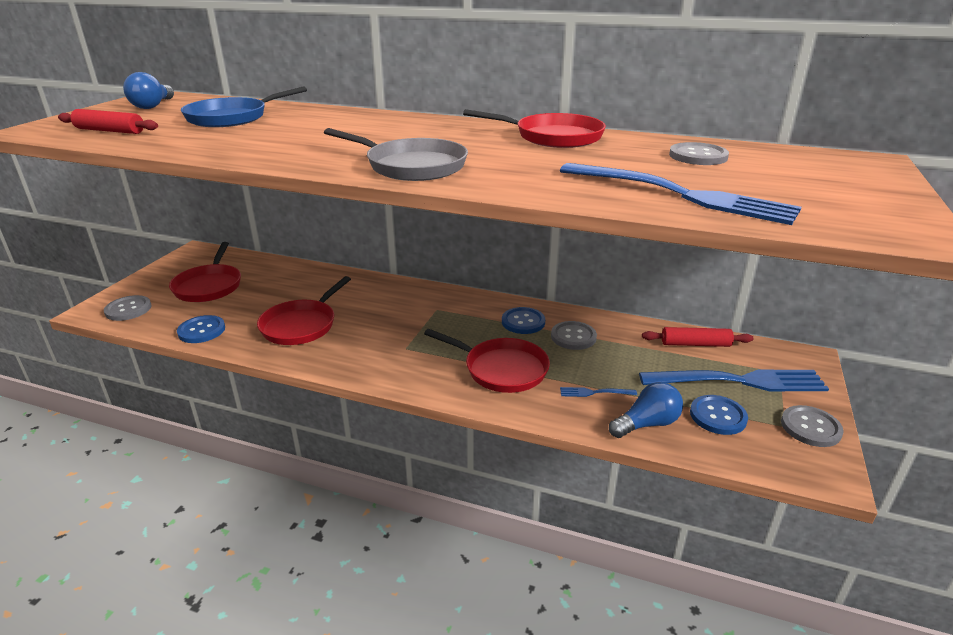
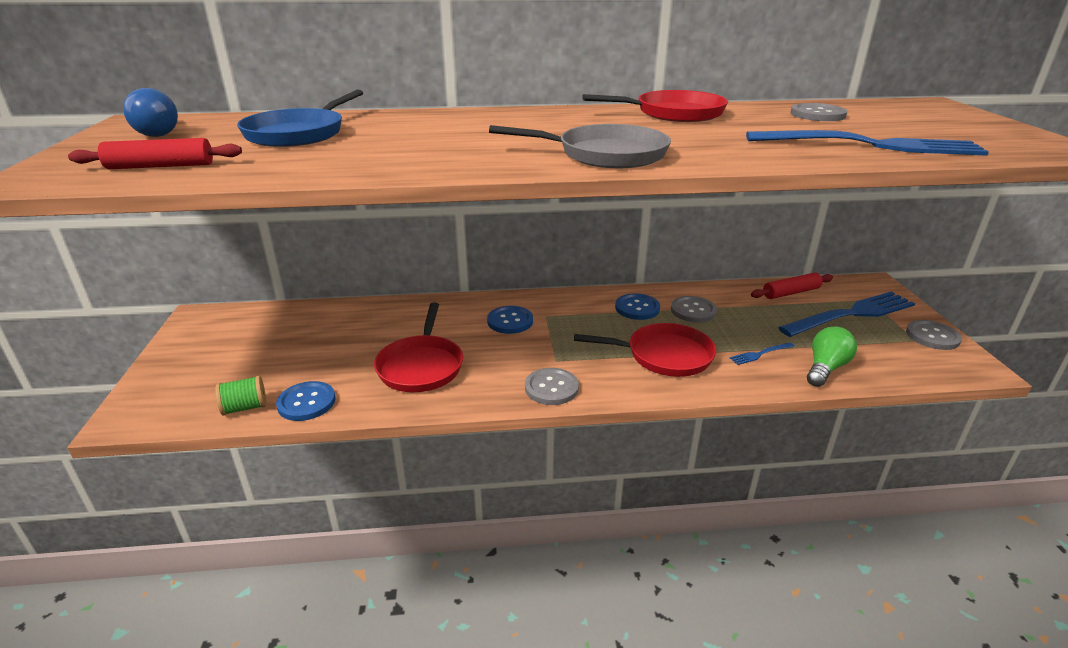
camera: 25 degrees left, 0 degrees up
(128, 309) = (178, 404): grey button -> grey button (551, 388)
(162, 323) = (245, 407): none -> green spool
(209, 286) = (261, 351): red pan -> none
(647, 424) = (825, 368): blue light bulb -> green light bulb
(718, 416) = (866, 346): blue button -> blue button (510, 321)

